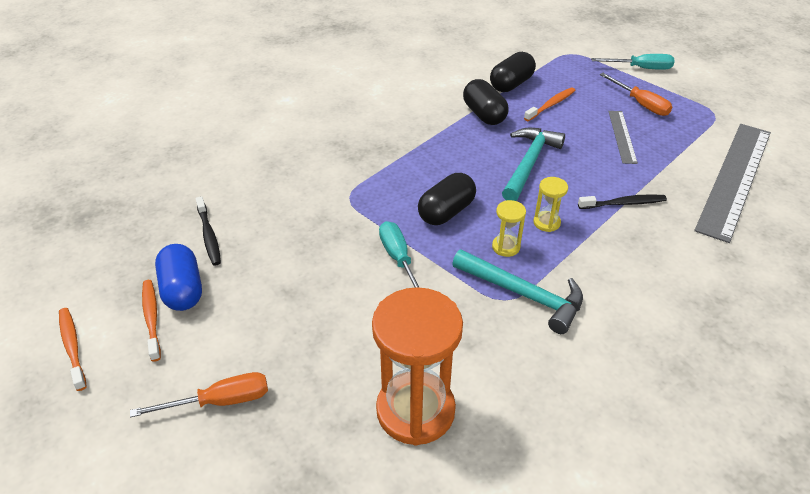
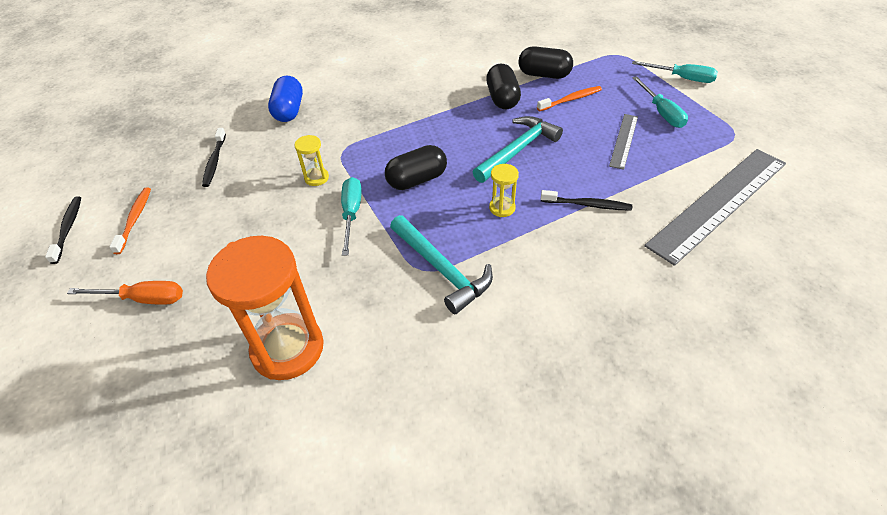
camera: 20 degrees right, 5 degrees up
(72, 347) = (68, 228): orange toothbrush -> black toothbrush
(182, 290) = (170, 201): blue capsule -> blue capsule (289, 111)
(506, 247) = (451, 222): yellow hourglass -> yellow hourglass (316, 178)
(511, 84) = (544, 75): black capsule -> black capsule turned 45 degrees clockwise
(640, 104) = (661, 112): orange screwdriver -> turquoise screwdriver

